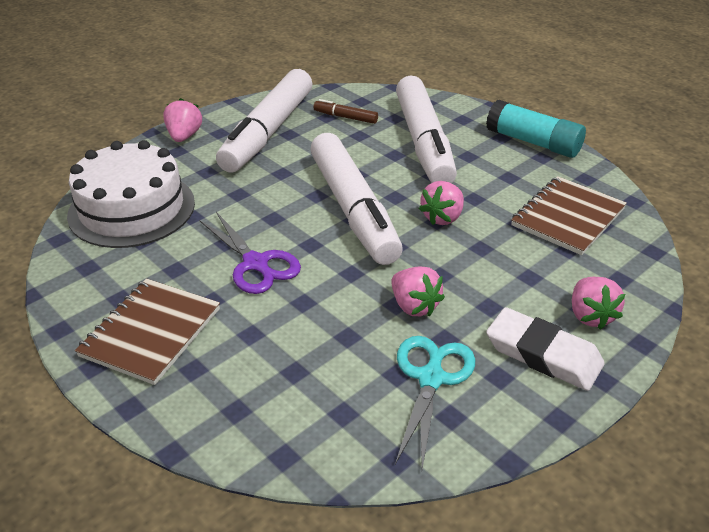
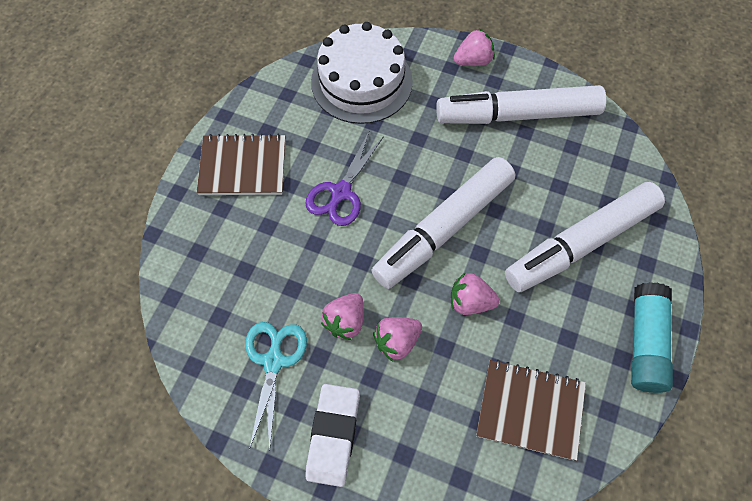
camera: 65 degrees right, 25 degrees up
(346, 117) = (581, 162): brown marker -> none
(431, 378) = (273, 361): turquoise scissors -> turquoise scissors turned 75 degrees counterclockwise
(590, 316) = (397, 462): pink strawberry -> pink strawberry (397, 341)

